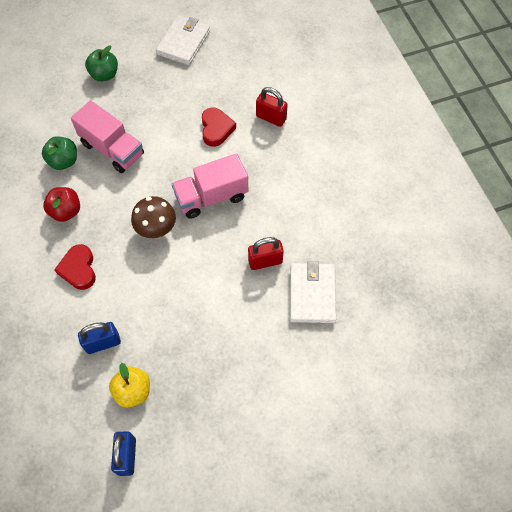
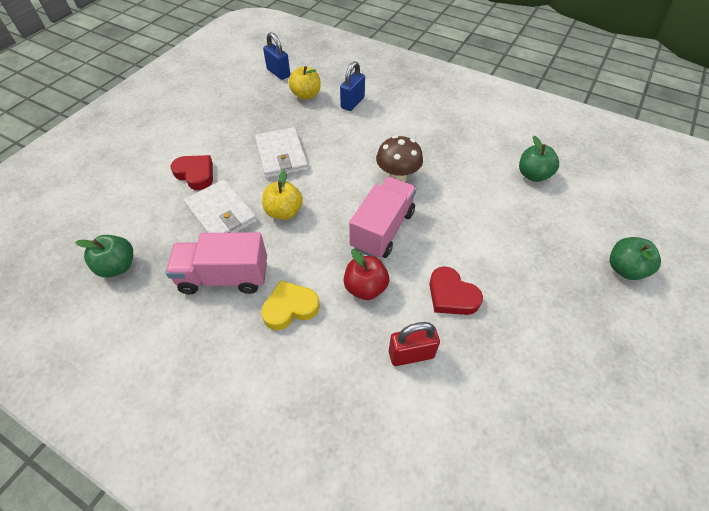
camera: 140 degrees right, 10 degrees down
(66, 211) = (478, 147): red apple -> red apple (365, 287)
(78, 269) = (419, 124): red heart -> red heart (195, 174)
(112, 149) = (513, 209): pink truck -> pink truck (224, 277)
(184, 42) = (619, 378): white wallet -> white wallet (281, 156)
(265, 261) = (284, 212): red padlock -> yellow apple
(316, 187) = (290, 308): none -> yellow heart
(412, 299) = (118, 266): none -> green apple

